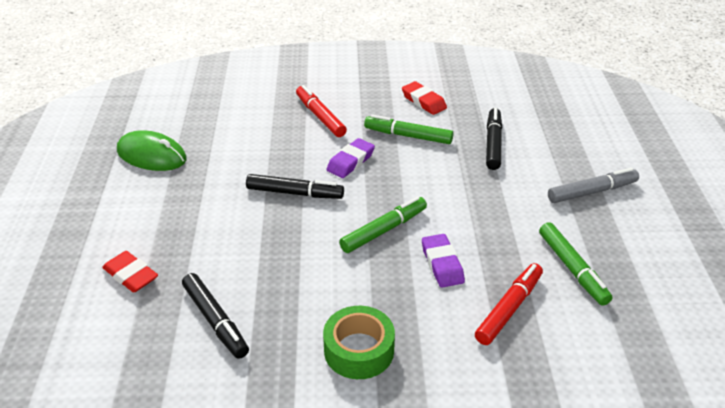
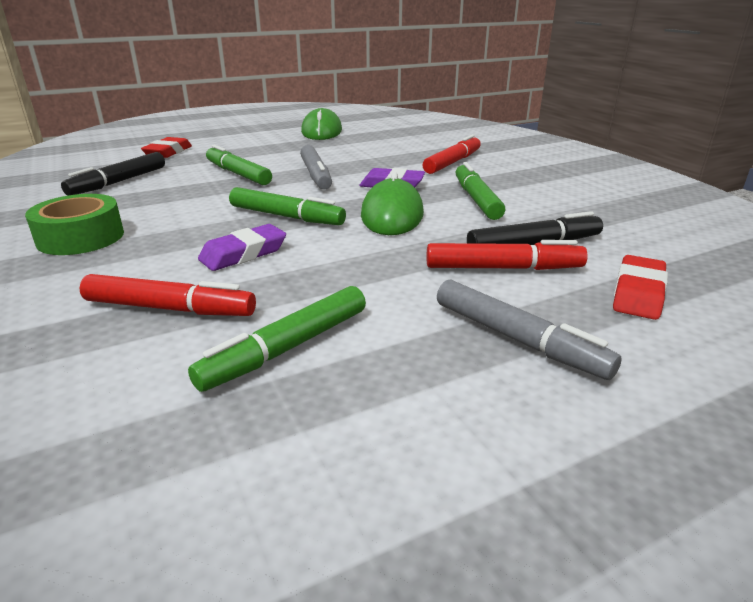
camera: 65 degrees right, 10 degrees down
(254, 237) = (238, 174): none -> green marker
(295, 193) = (316, 175): black marker -> grey marker
(412, 180) = (392, 214): none -> green mouse
(423, 101) = (559, 195): red eraser -> red eraser (638, 293)
(517, 166) = (503, 268): none -> red marker

